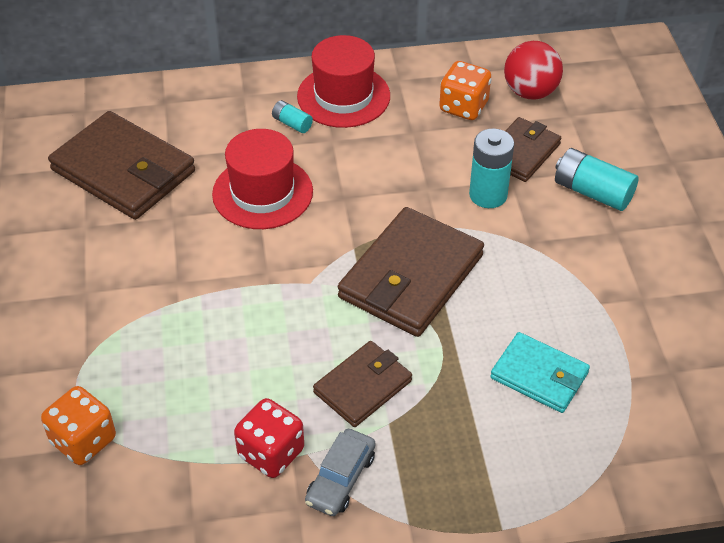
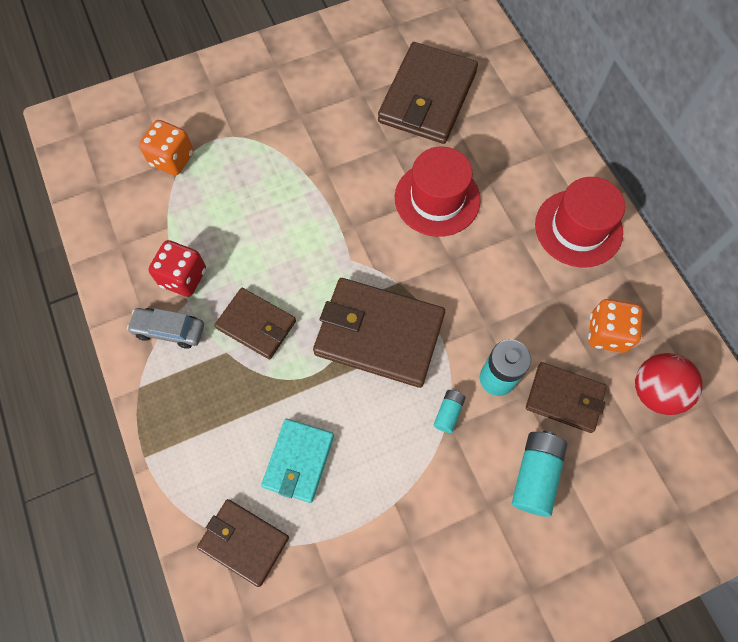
camera: 75 degrees right, 20 degrees up
(292, 123) = (527, 197): turquoise battery -> turquoise battery (448, 413)
(621, 441) = (244, 542): none -> brown wallet

